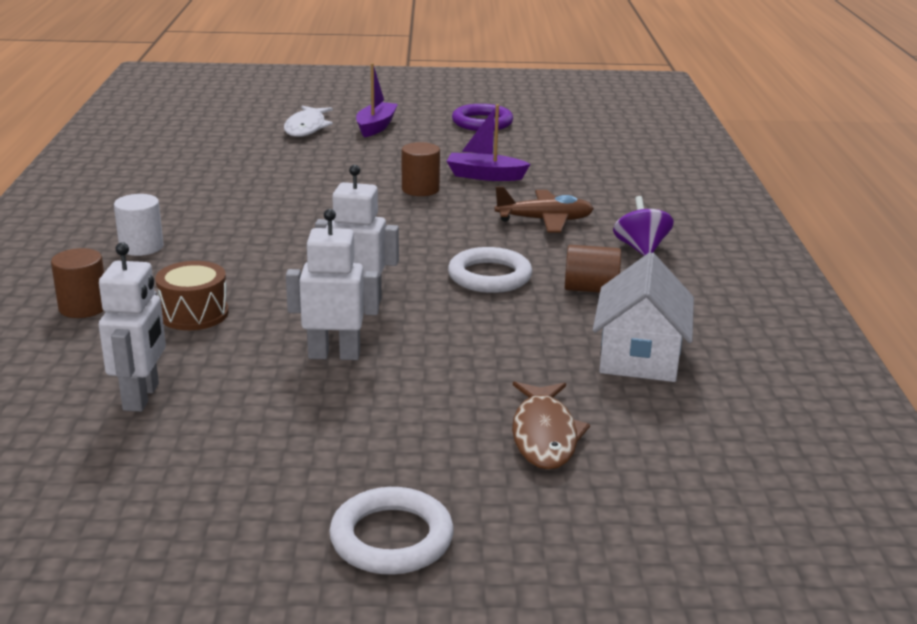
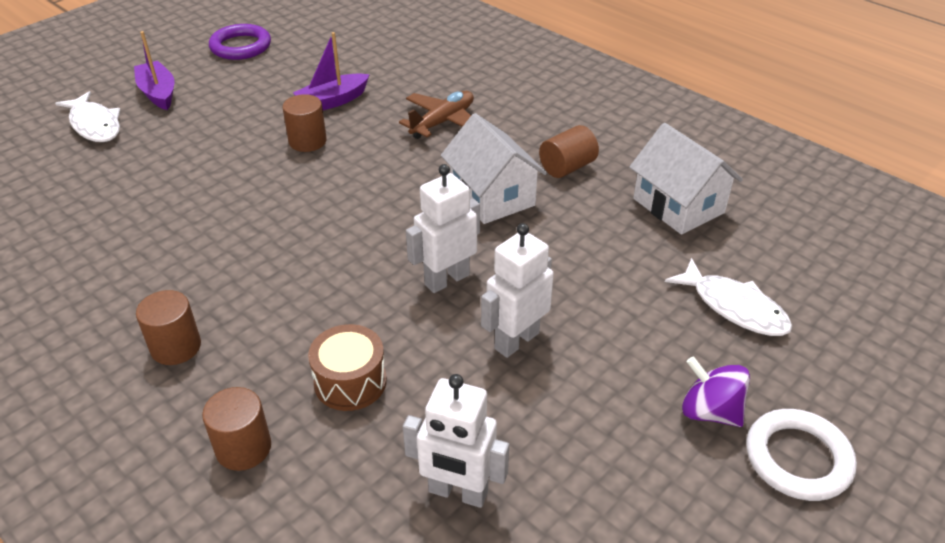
camera: 45 degrees left, 15 degrees up
(141, 247) = (176, 347): white cylinder -> brown cylinder
(142, 397) = (458, 492): white robot -> white robot turned 150 degrees clockwise
(489, 276) = (492, 196): white ring -> white house
(544, 435) = (734, 307): brown fish -> white fish
(641, 249) = (539, 113): purple spinning top -> purple spinning top (710, 411)

